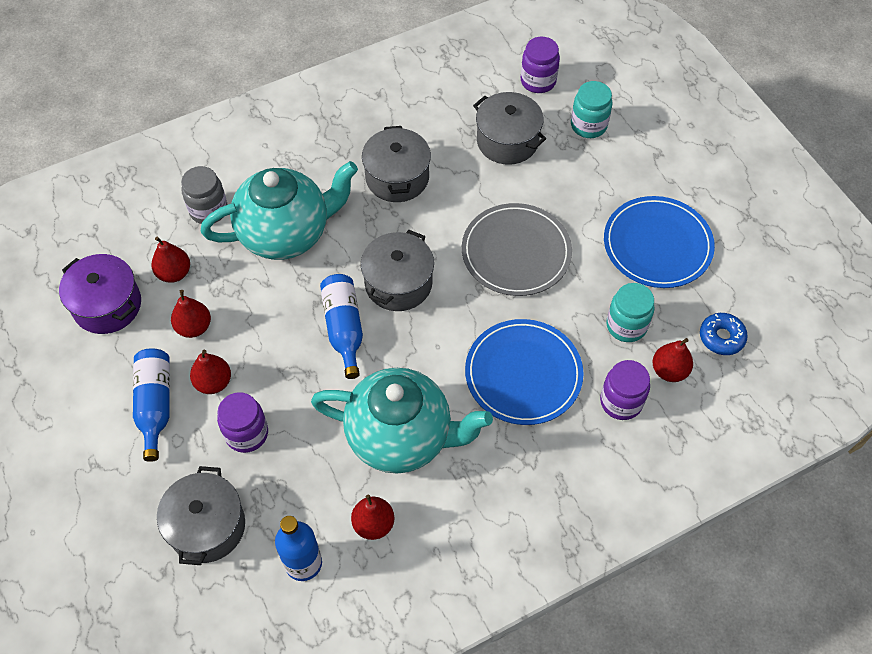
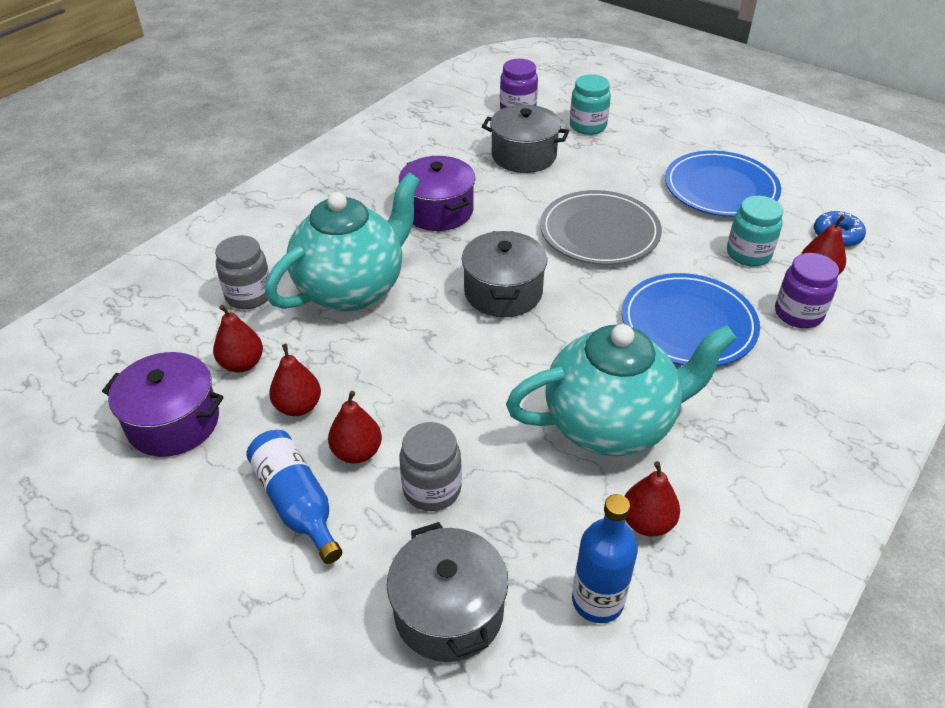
camera: 25 degrees left, 15 degrees down
(246, 433) = (432, 489): purple jar -> grey jar
(344, 328) = (474, 349): blue bottle -> none
(397, 177) = (438, 211): grey pot -> purple pot

